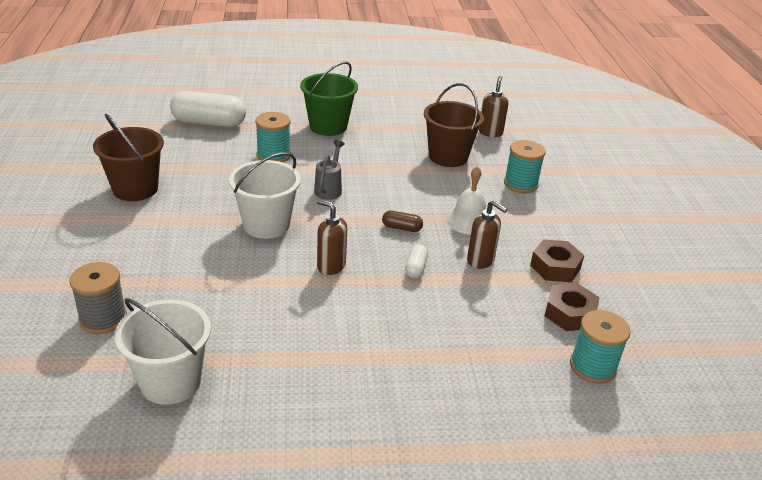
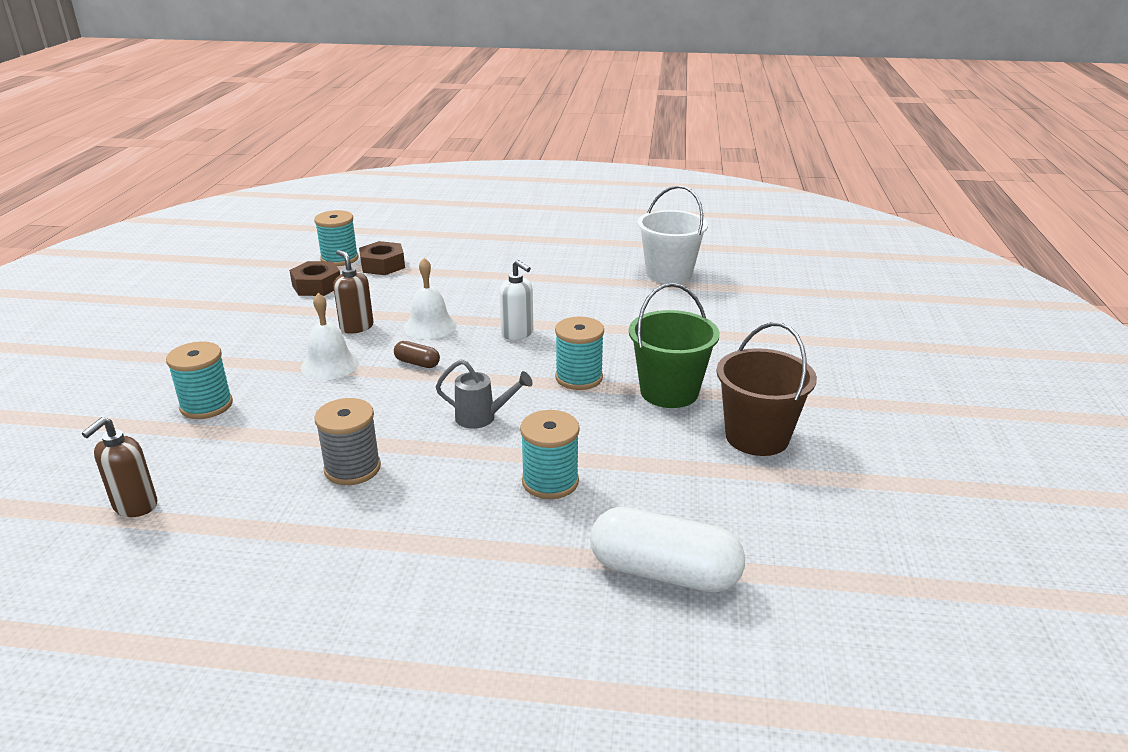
camera: 165 degrees left, 5 degrees down
(103, 318) = (737, 311): grey spool -> grey spool (352, 468)
(266, 225) = (579, 378): white bucket -> turquoise spool
(328, 126) = (430, 544): green bucket -> green bucket (669, 392)
(329, 189) = (482, 418): grey watering can -> grey watering can turned 105 degrees counterclockwise
(331, 266) = (517, 333): brown soap dispenser -> white soap dispenser
(416, 268) = (430, 326): white capsule -> white bell
(448, 157) = (265, 459): brown bucket -> none
(555, 267) = (285, 317): brown nut -> brown nut (382, 265)

